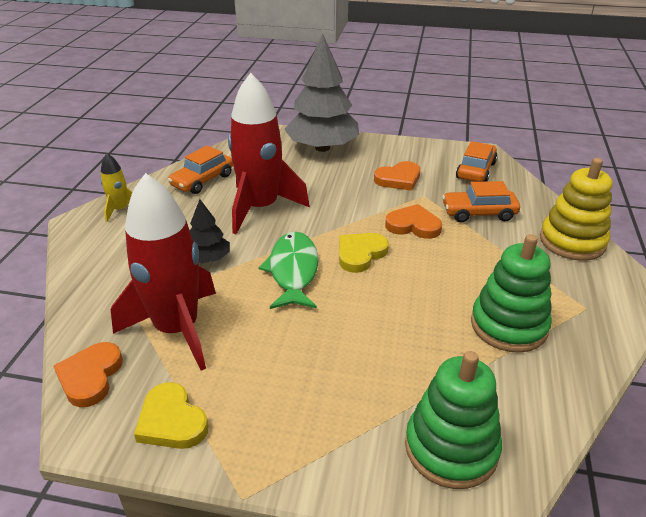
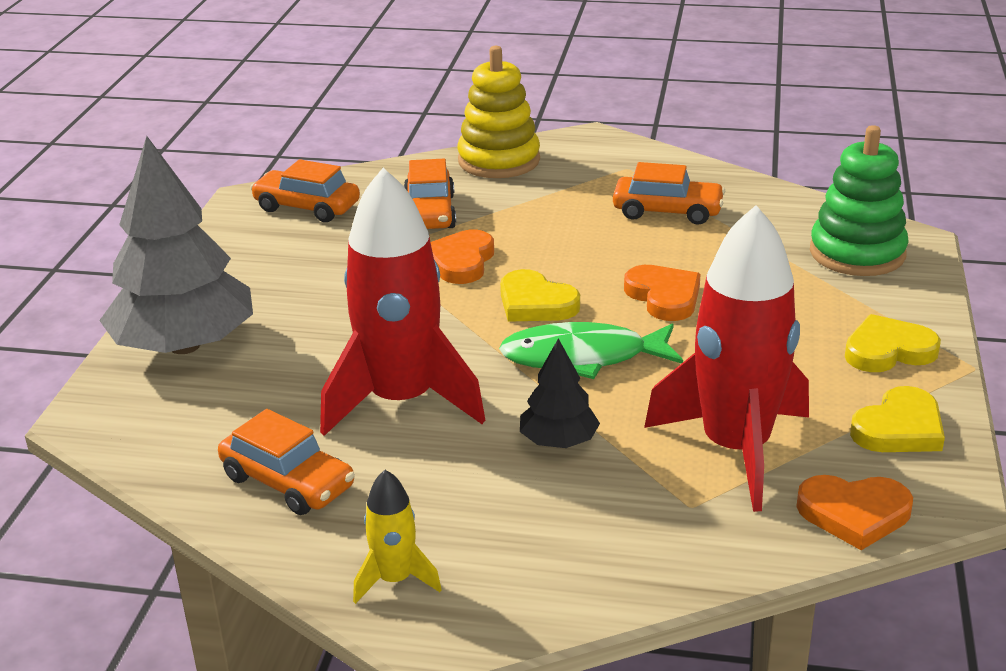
camera: 90 degrees left, 5 degrees down
(279, 437) = (888, 350): none -> yellow heart
(398, 179) = (322, 270): orange heart -> orange heart (664, 297)
(508, 325) = (667, 211): green stacking toy -> orange car

